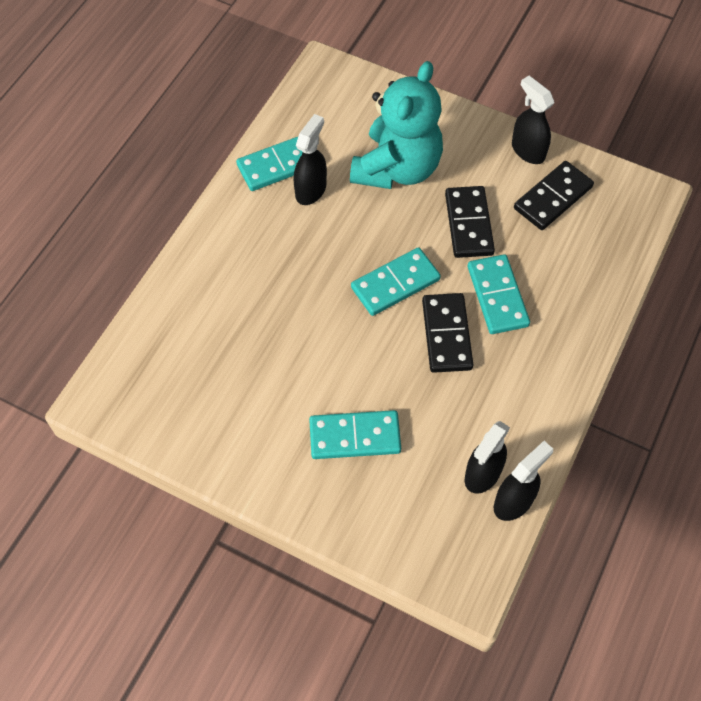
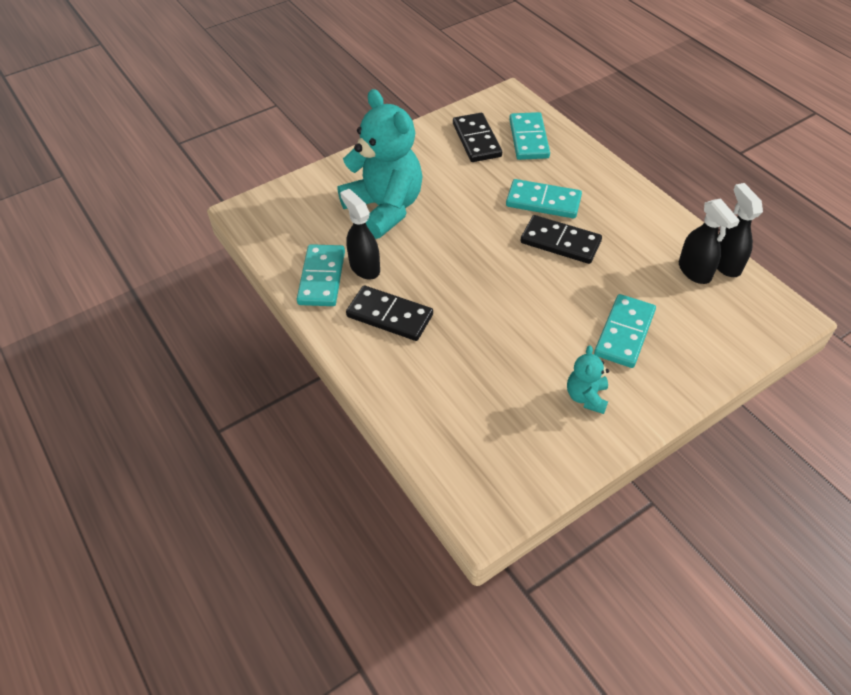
camera: 60 degrees left, 10 degrees down
(257, 431) = (586, 397): none -> turquoise teddy bear
(395, 284) = (494, 252): turquoise domino -> turquoise domino (529, 139)
(468, 224) = (467, 191): black domino -> black domino (389, 316)
(527, 151) = (425, 135): black spray bottle -> none

